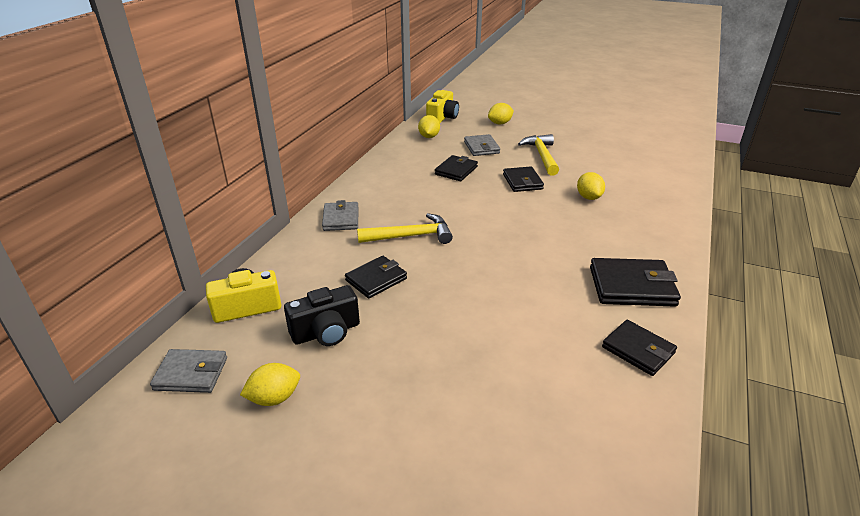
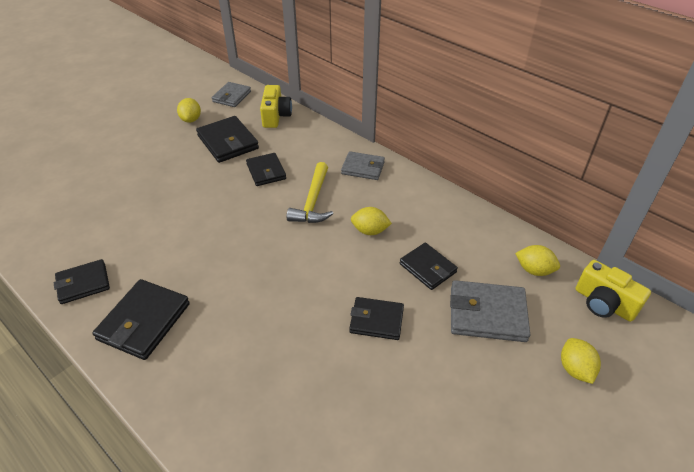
camera: 110 degrees right, 10 degrees up
(326, 332) = (228, 142): black camera -> black wallet
(481, 147) = (487, 314): grey wallet -> grey wallet, size x1.50
(541, 156) = (443, 374): yellow hammer -> none
(588, 197) = (309, 372): yellow lemon -> yellow lemon (370, 231)

